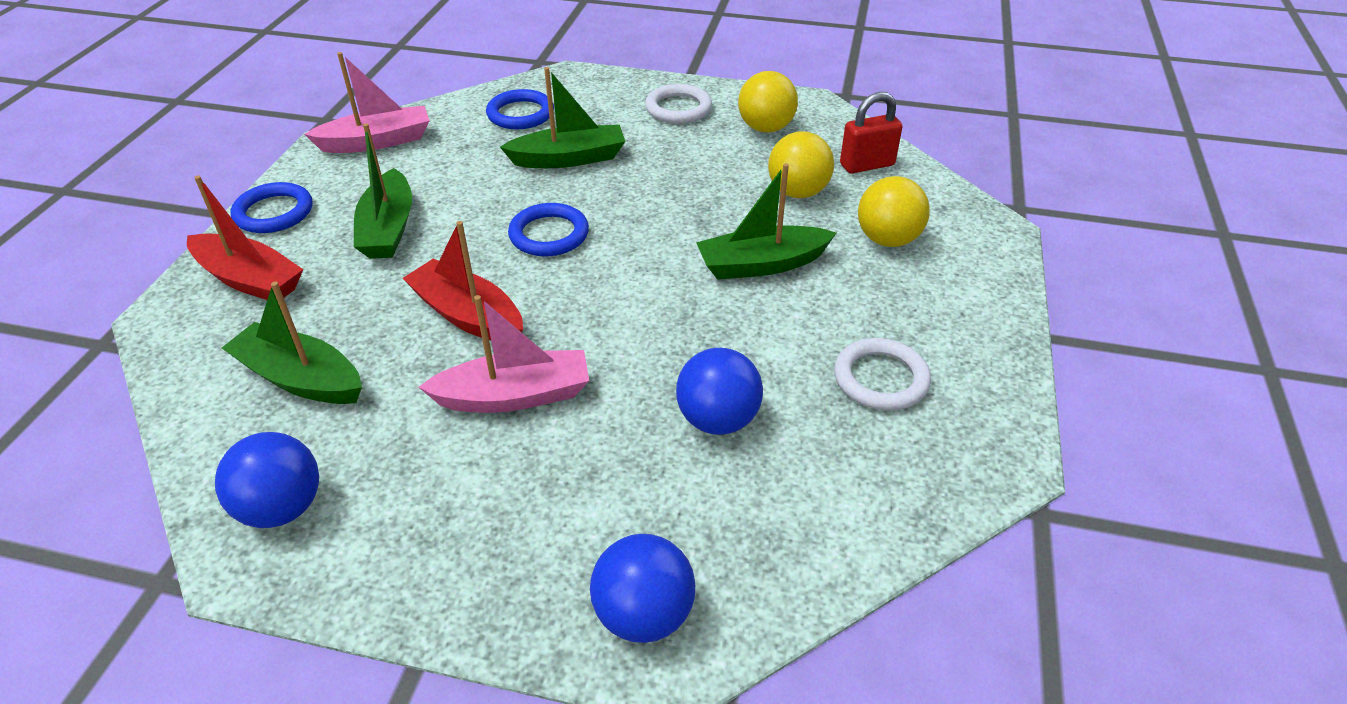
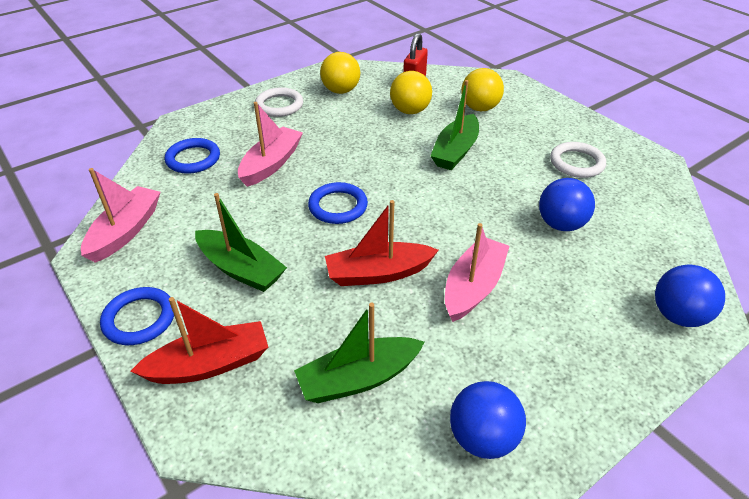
camera: 50 degrees left, 0 degrees up
(569, 158) = (271, 164): green boat -> pink boat

